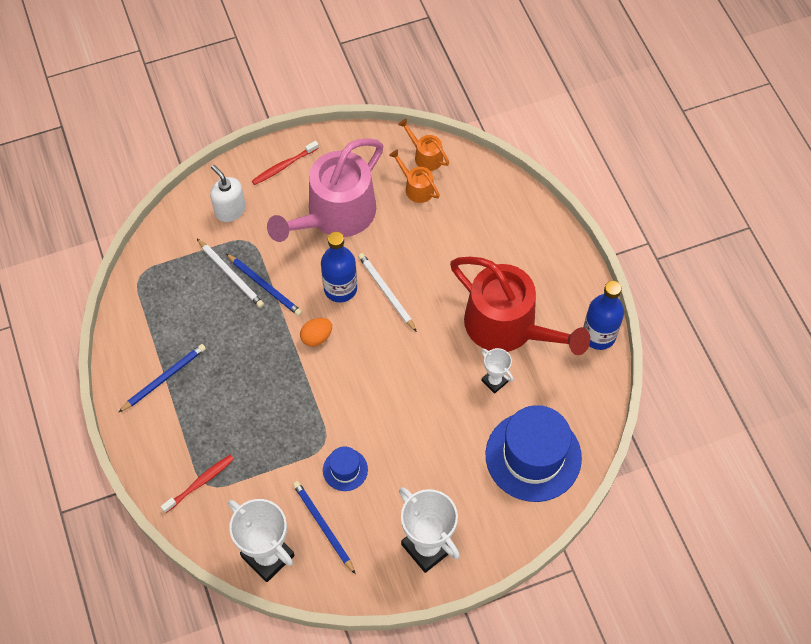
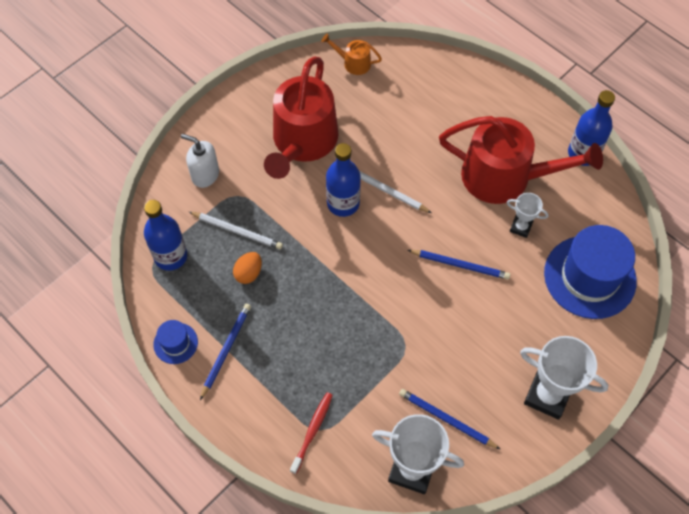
camera: 25 degrees left, 0 degrees up
(160, 273) = (170, 256): none -> blue bottle
(265, 286) = (274, 228): blue pencil -> blue pencil (460, 265)
(284, 166) = (233, 118): red toothbrush -> none
(316, 337) = (346, 254): orange egg -> orange egg (248, 273)
(335, 214) = (303, 141): pink watering can -> red watering can
(345, 469) = (437, 360): blue hat -> blue hat (175, 343)
(416, 188) = (361, 92): orange watering can -> none

